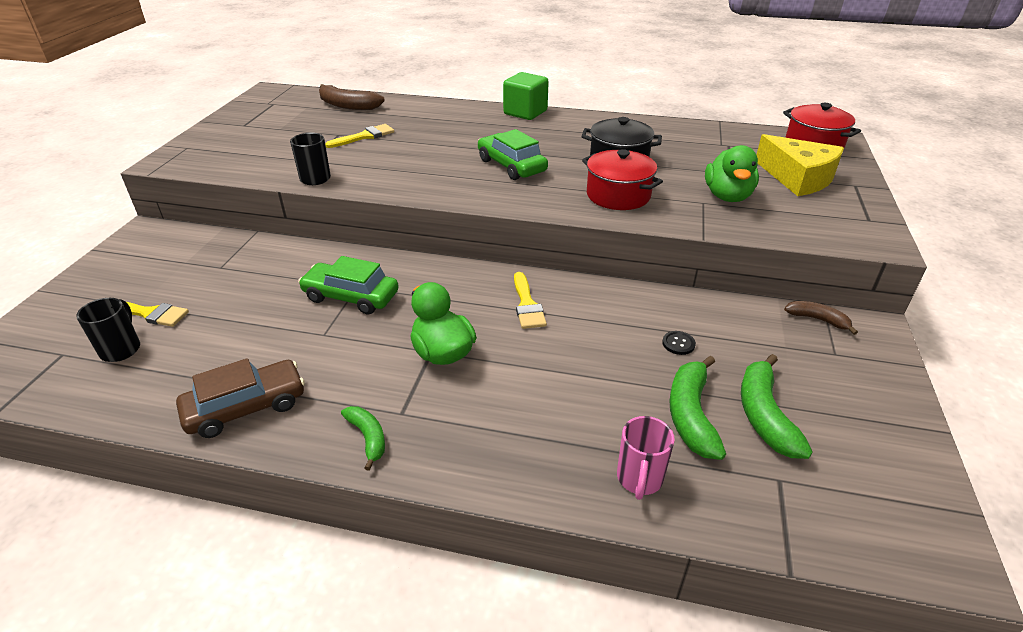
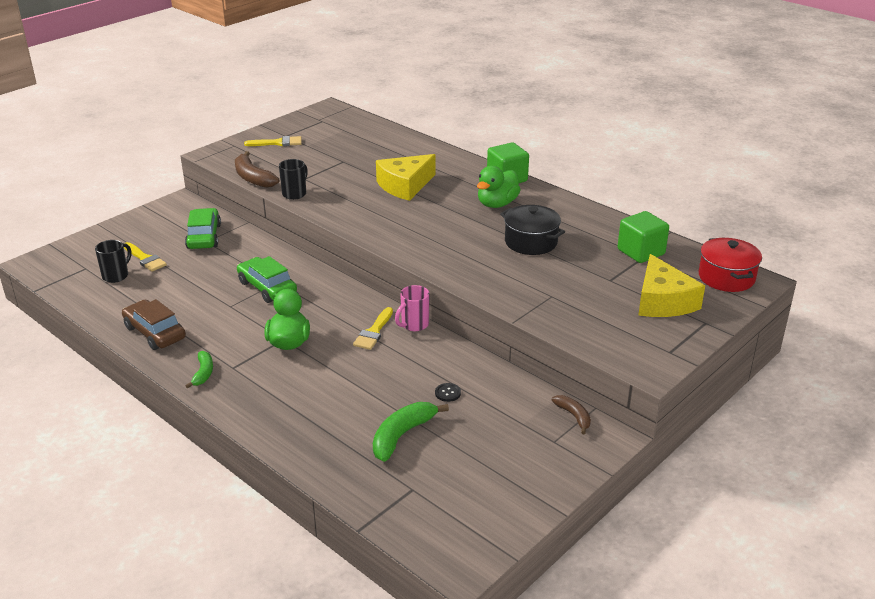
camera: 30 degrees right, 5 degrees down
(246, 407) = (155, 332): brown car -> brown car turned 135 degrees counterclockwise
(347, 106) = (374, 136): brown banana -> brown banana (253, 178)
(364, 136) = (360, 168): yellow brush -> yellow brush (278, 143)
(432, 141) = (405, 186): none -> yellow cheese
(511, 166) = (441, 223): green car -> green car (204, 236)
(618, 195) = (492, 270): red pot -> none
(639, 479) = (329, 454): pink mug -> pink mug (414, 325)
(721, 143) = (641, 252): none -> green cube
(727, 196) = (578, 297): green duck -> green duck (497, 204)
(764, 415) = (450, 454): green banana -> none

